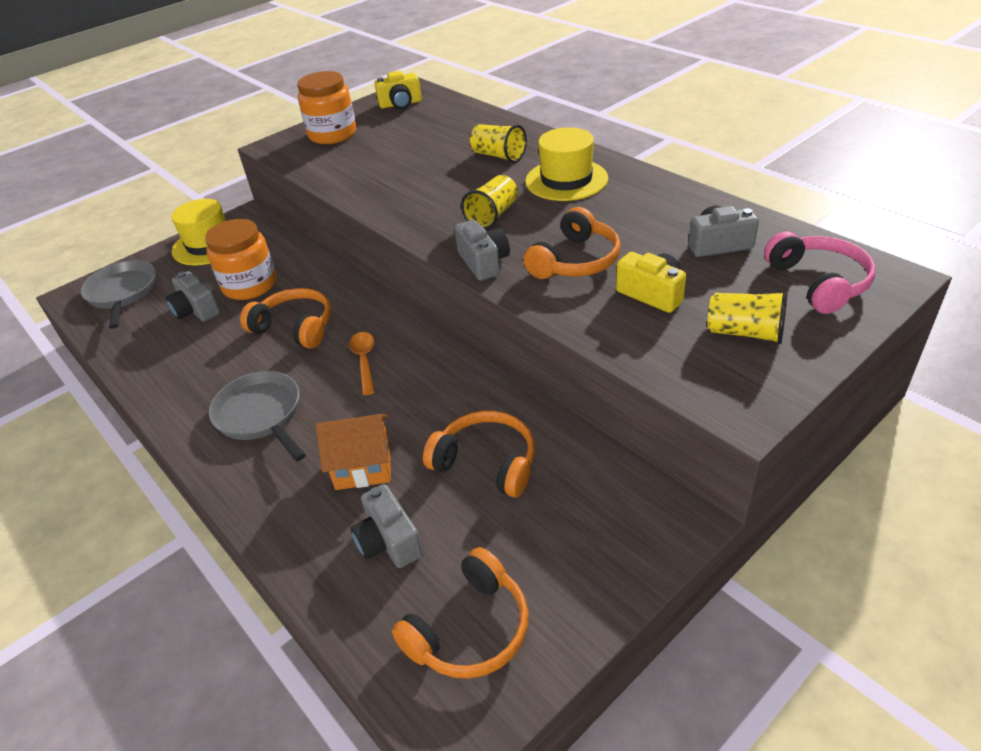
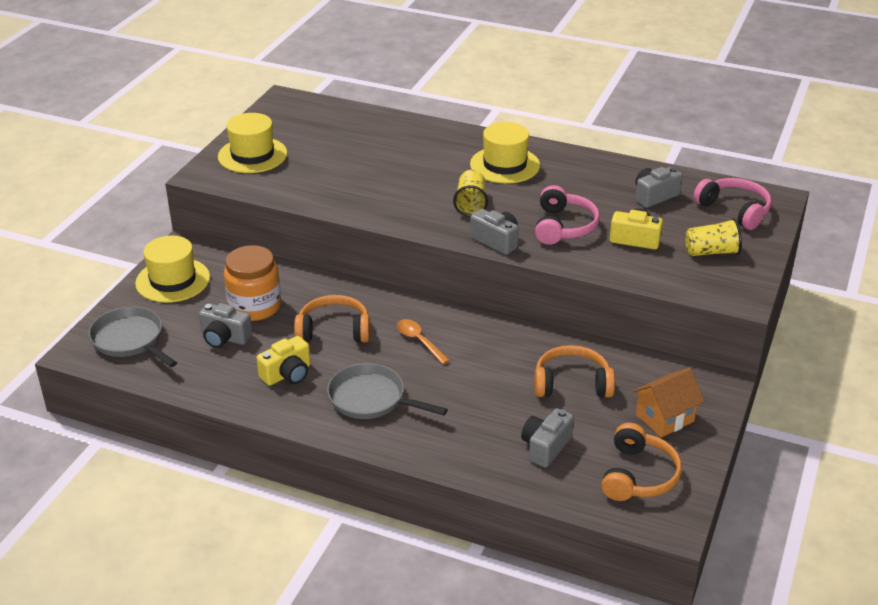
camera: 30 degrees left, 5 degrees down
(332, 134) = (252, 155): orange jar -> yellow hat
(363, 467) = (486, 410): orange house -> orange house (664, 418)
(389, 541) = (545, 447): grey camera -> grey camera turned 90 degrees clockwise
(400, 104) = (290, 116): yellow camera -> yellow camera (287, 374)
(498, 156) = (430, 153): yellow cup -> none
(575, 261) = (563, 226): orange headphones -> pink headphones

